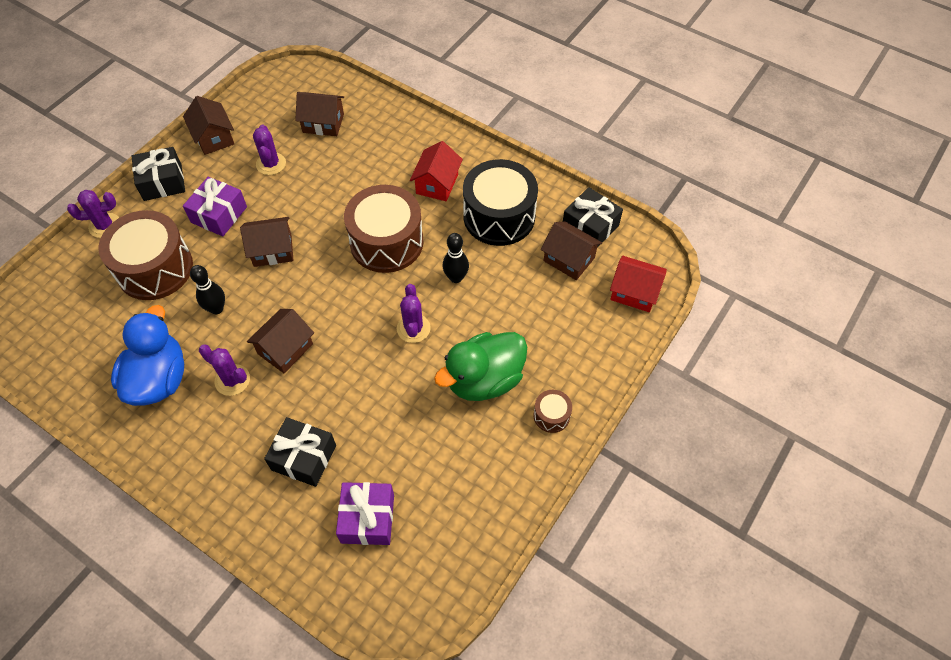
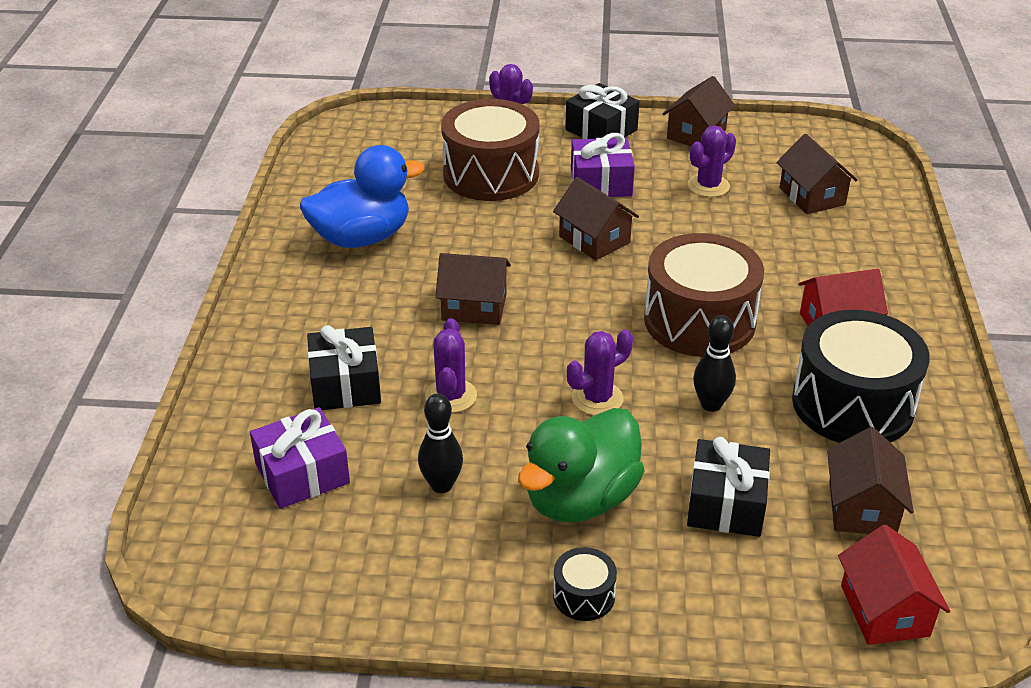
camera: 60 degrees right, 20 degrees down
(216, 308) = (480, 236): black bowling pin -> black bowling pin (441, 485)
(232, 380) = (401, 287): purple cactus -> purple cactus (451, 396)
(484, 380) = (580, 499): green duck -> green duck turned 75 degrees counterclockwise
(551, 415) = (584, 596): brown drum -> black drum
(590, 226) = (946, 508): black gift -> black gift (726, 504)

